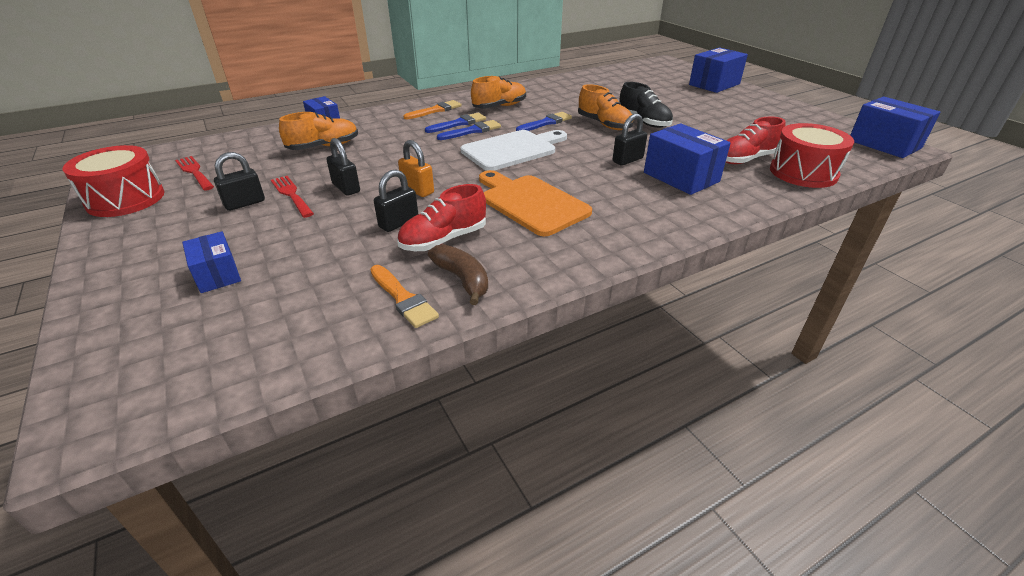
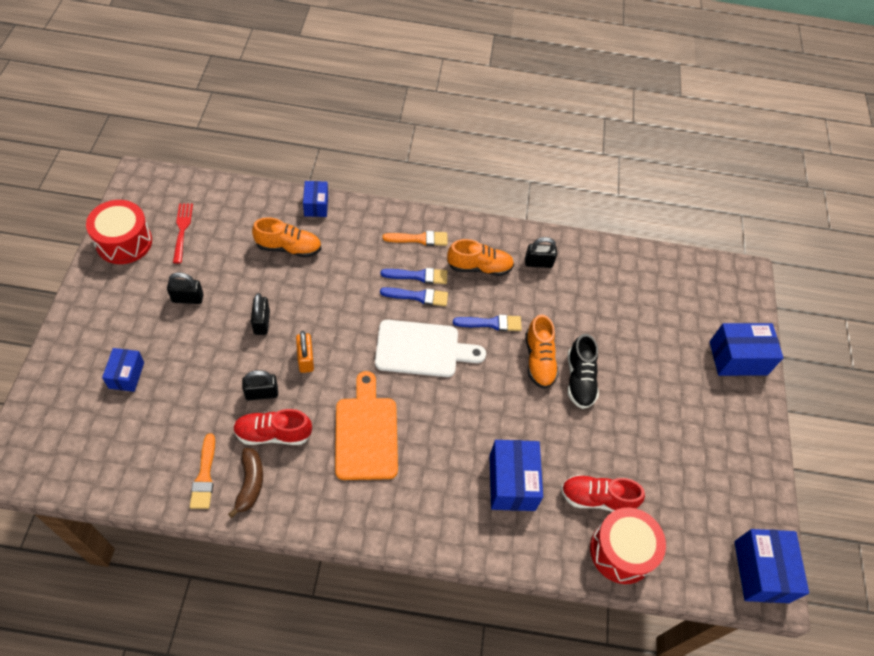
camera: 30 degrees right, 20 degrees up
(291, 195) = (222, 307): red fork -> none
(627, 160) = (497, 429): black padlock -> black padlock (538, 263)

